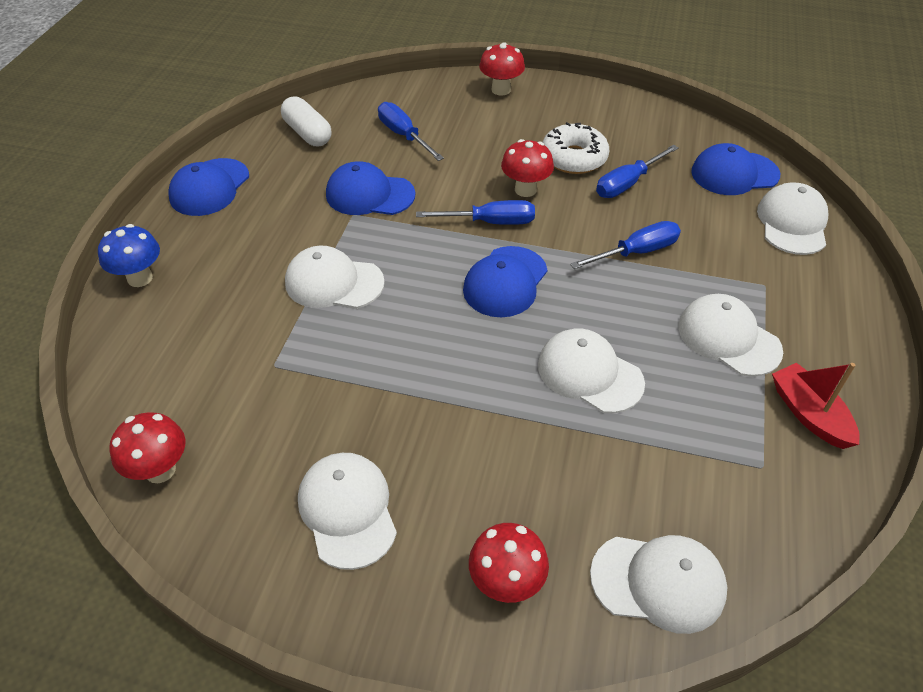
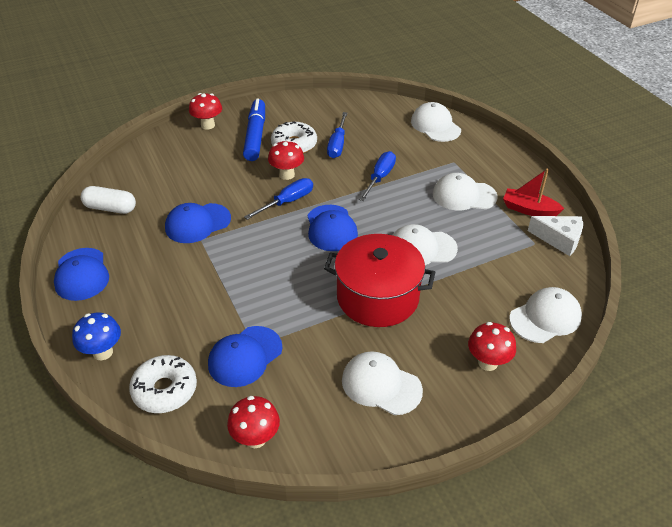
camera: 40 degrees left, 5 degrees down
(144, 354) = (165, 390): none -> white donut
(334, 282) = (235, 282): white cap -> none
(403, 135) = (178, 179): blue screwdriver -> none
(465, 400) = (377, 297): none -> red pot
(540, 126) = (255, 136): none -> blue marker
(734, 174) = (384, 114): blue cap -> blue cap (245, 356)
(810, 486) = (559, 239): none -> white cheese

